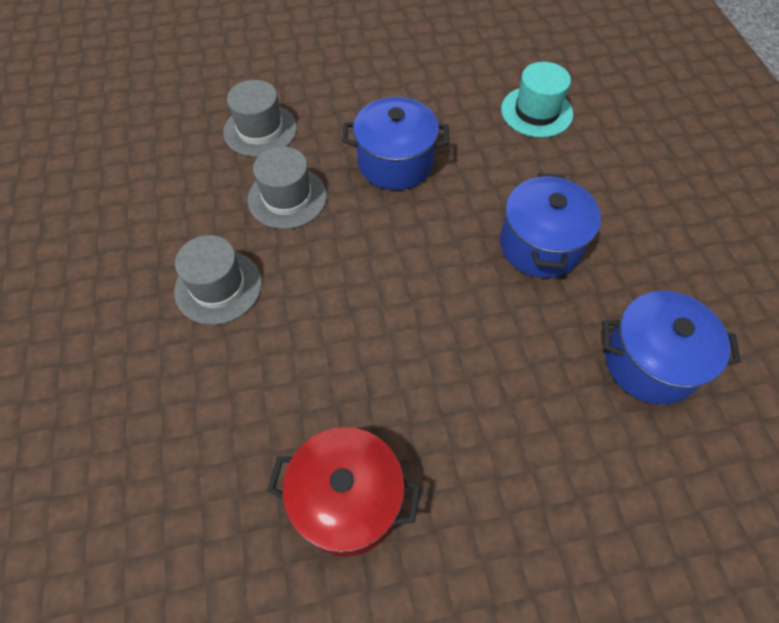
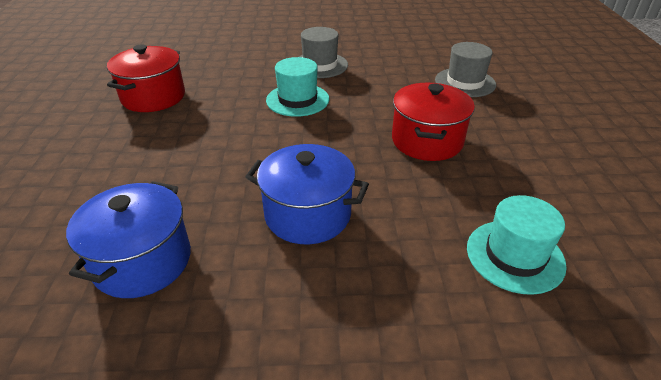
camera: 100 degrees right, 20 degrees down
(287, 198) = (391, 90): grey hat -> none
(327, 295) = (297, 100): none -> turquoise hat
(395, 162) = (427, 141): blue pot -> red pot

